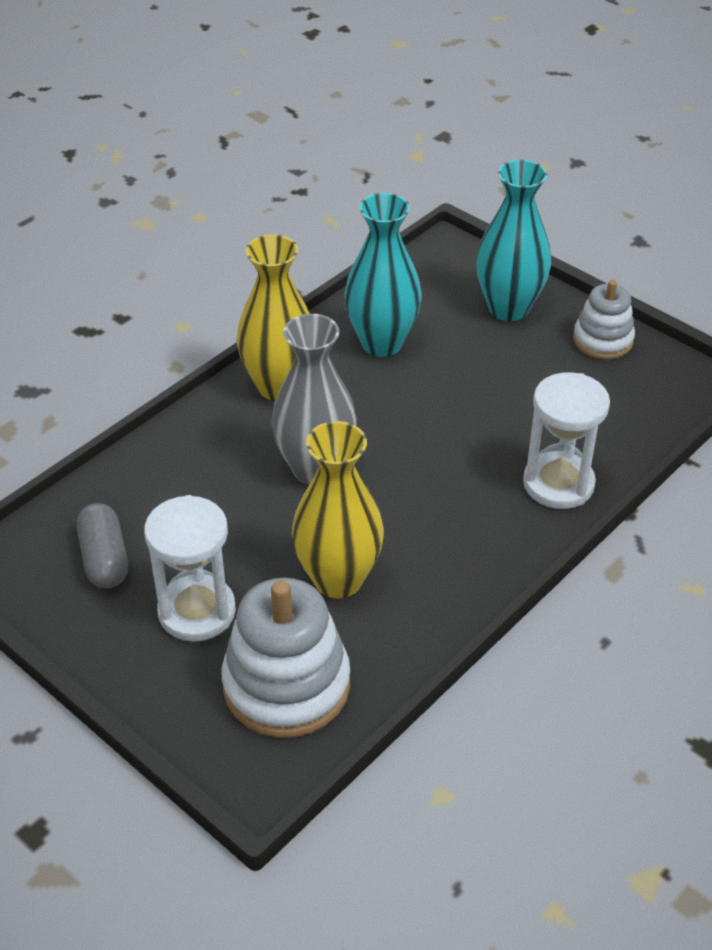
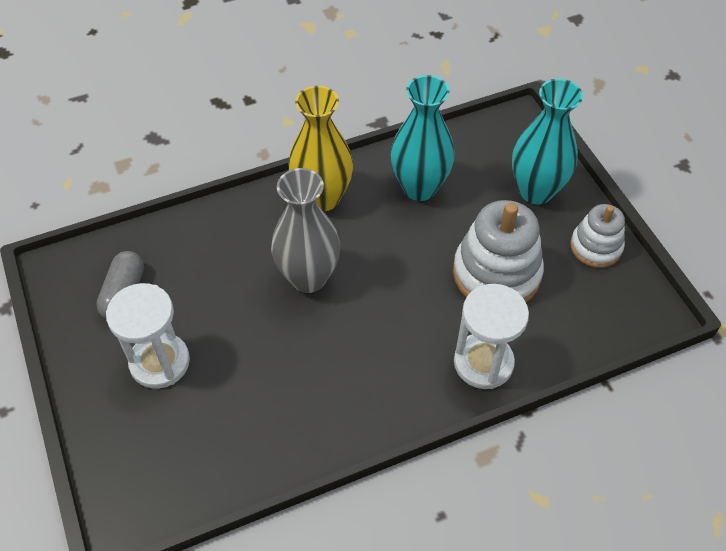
camera: 25 degrees right, 10 degrees up
(286, 685) = (185, 449): white stacking toy -> white stacking toy (496, 273)
(338, 579) = (271, 377): yellow vase -> none

